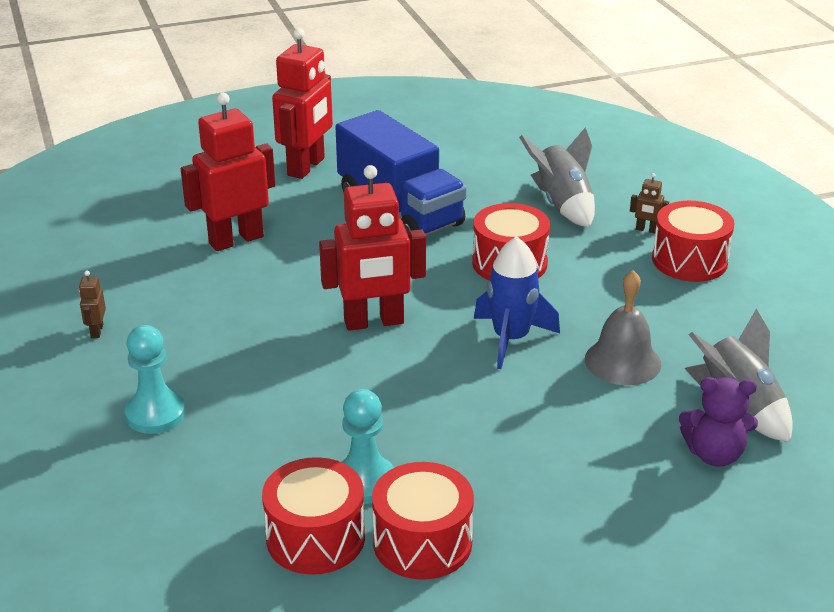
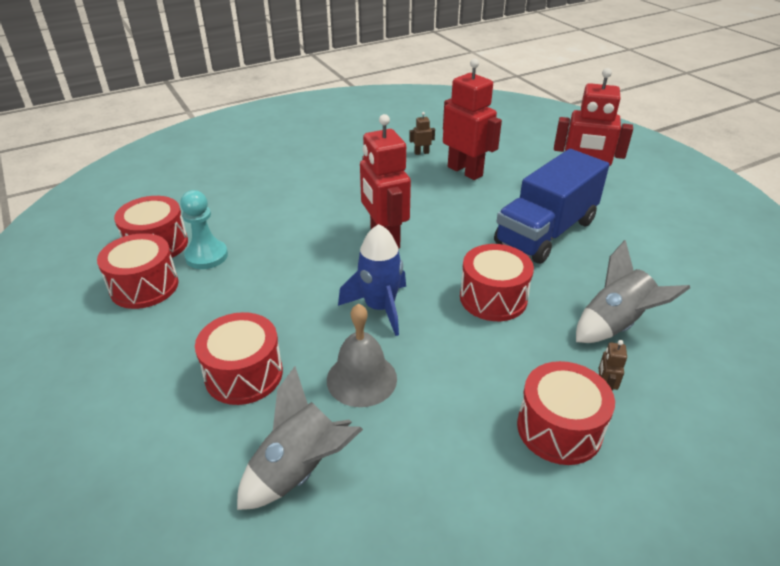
camera: 80 degrees right, 5 degrees up
(96, 331) = (348, 145): brown robot -> brown robot (421, 153)
(155, 414) = (272, 175): turquoise pawn -> none
(609, 444) = (244, 374): none -> red drum
(714, 454) = (228, 448): purple teddy bear -> none

